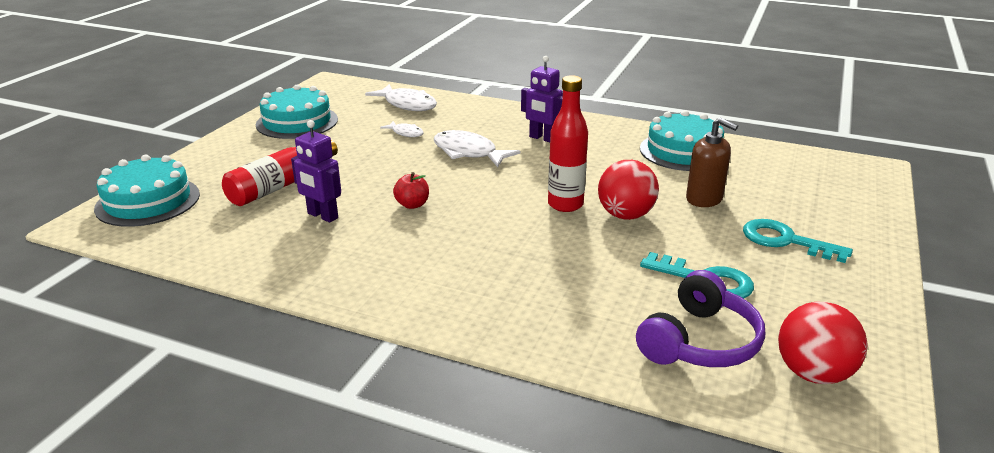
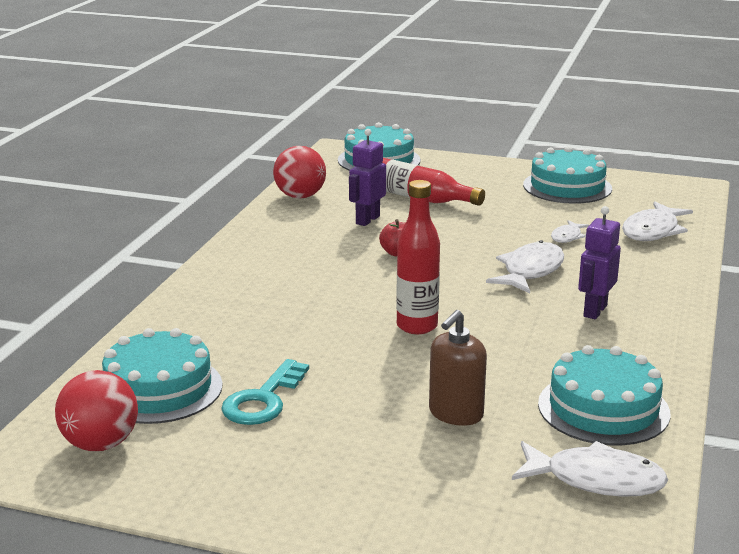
camera: 85 degrees right, 5 degrees down
(625, 215) = (399, 360): red ball -> red ball (300, 196)
(699, 341) = (159, 389): purple headphones -> turquoise cake
(769, 163) = (596, 480): none -> white fish
(785, 241) = (355, 462): turquoise key -> none

